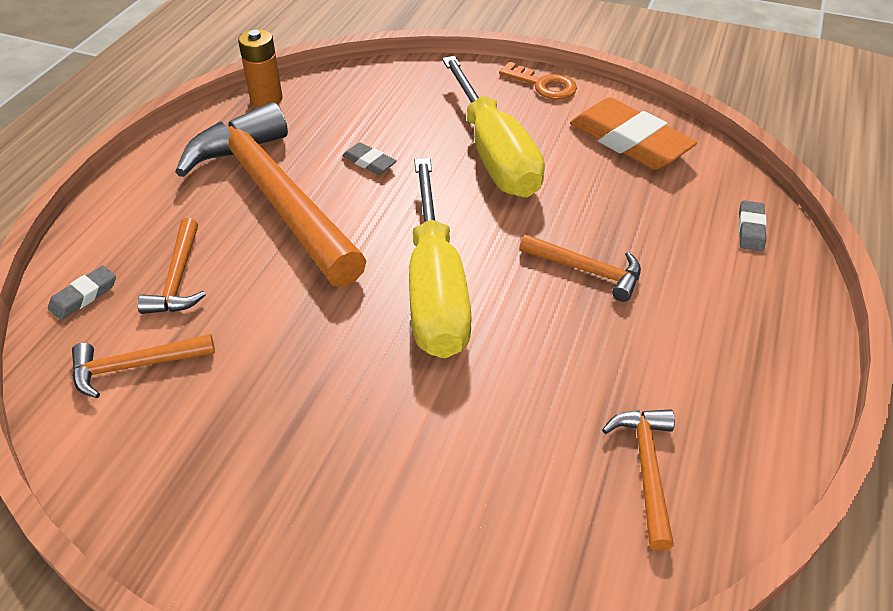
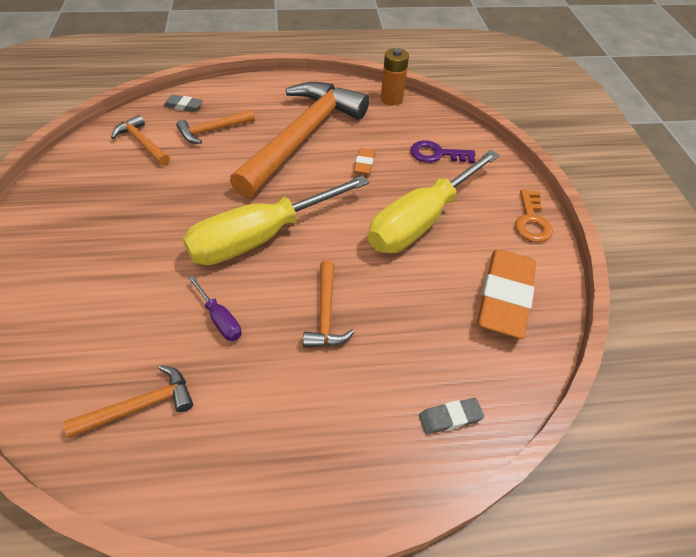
camera: 60 degrees right, 5 degrees up
(369, 162) = (364, 164): grey eraser -> orange eraser
(397, 104) = (437, 154): none -> purple key
(549, 363) = (219, 319): none -> purple screwdriver

